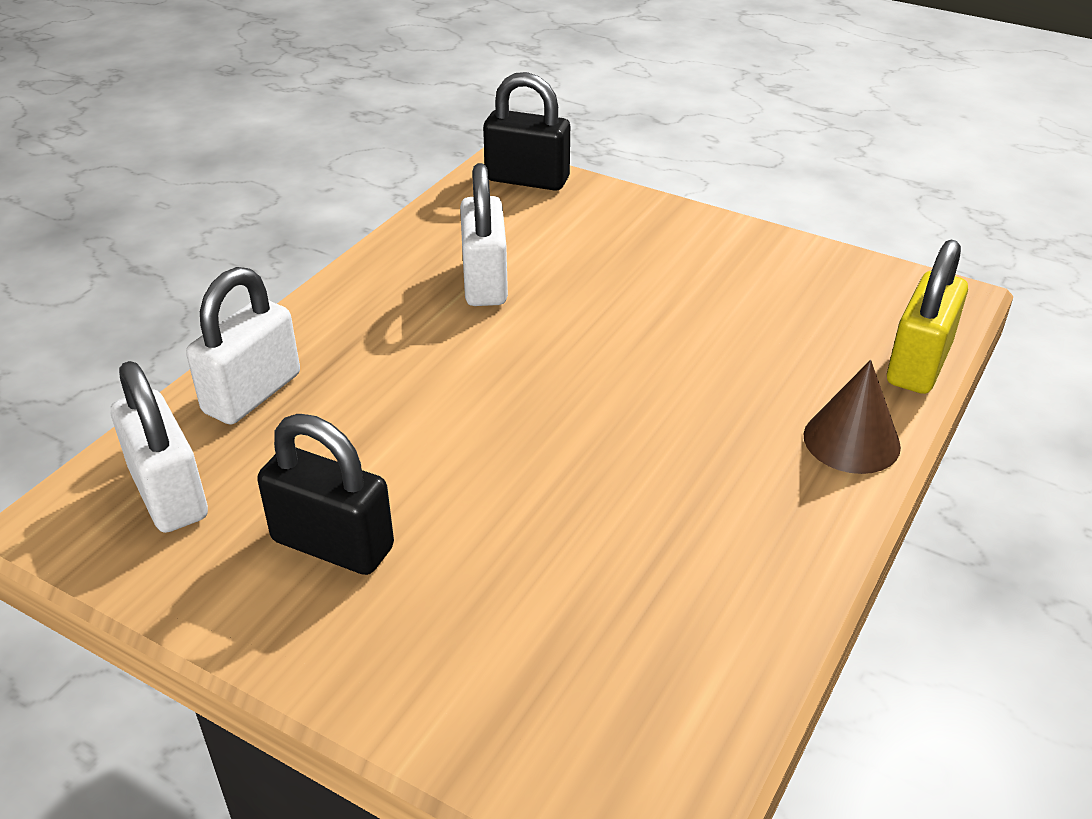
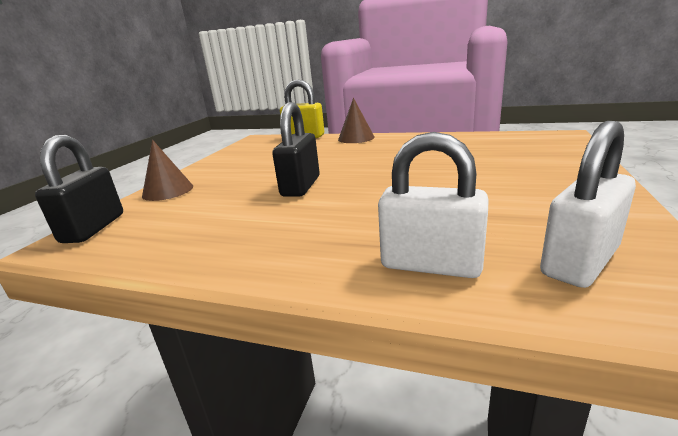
camera: 100 degrees left, 15 degrees down
(332, 544) = (532, 198): black padlock -> black padlock (301, 186)
(484, 282) = (247, 214): white padlock -> none
(629, 215) = (168, 191): none -> brown cone

